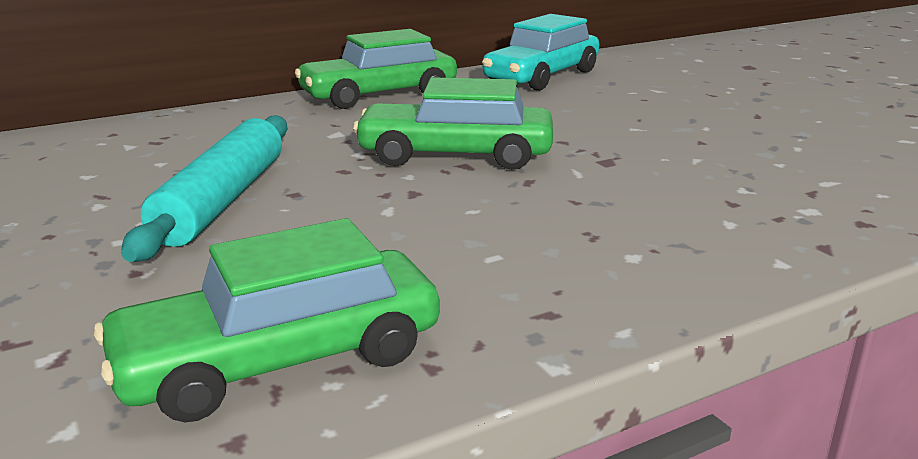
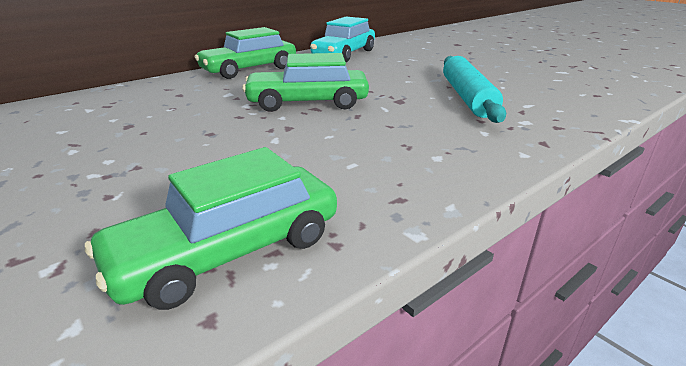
camera: 10 degrees left, 5 degrees up
(223, 200) = (162, 141): turquoise rolling pin -> turquoise rolling pin (467, 97)

